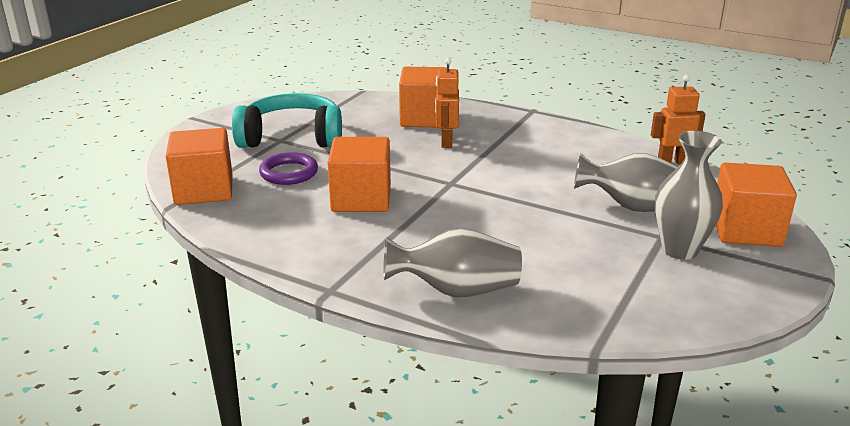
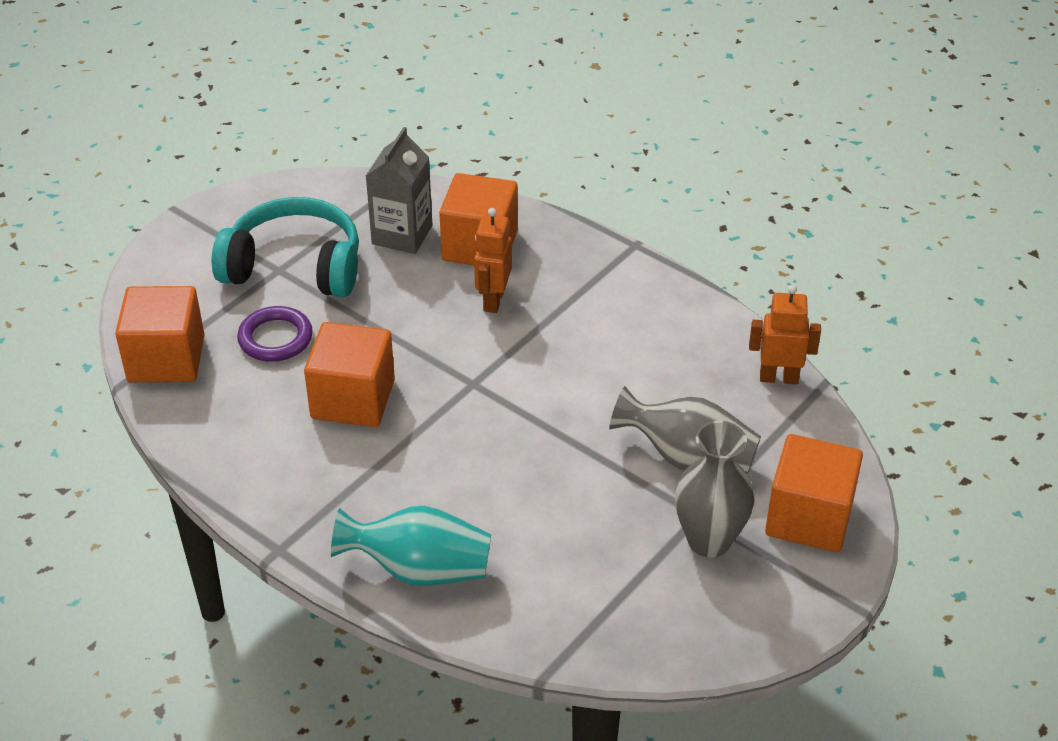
camera: 10 degrees right, 15 degrees up
(366, 117) = (402, 235): none -> grey carton
(457, 290) = (420, 570): grey vase -> turquoise vase

